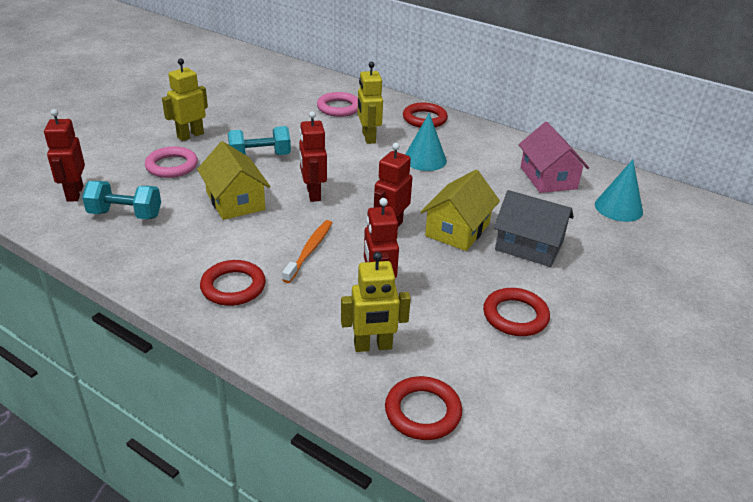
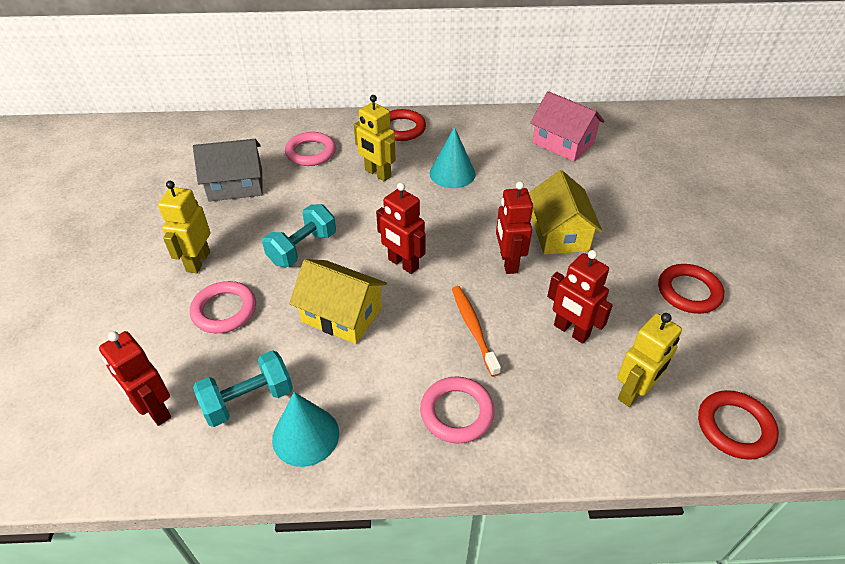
camera: 35 degrees left, 10 degrees up
(233, 287) = (457, 412): red ring -> pink ring
(529, 246) = (624, 219): grey house -> grey house (236, 185)
(618, 208) = (639, 147): turquoise cone -> turquoise cone (305, 435)

